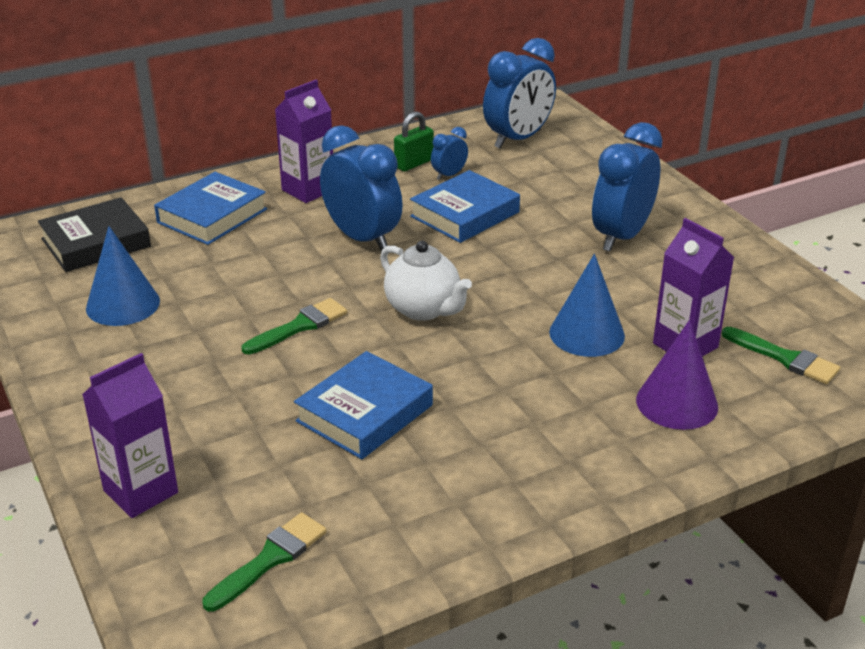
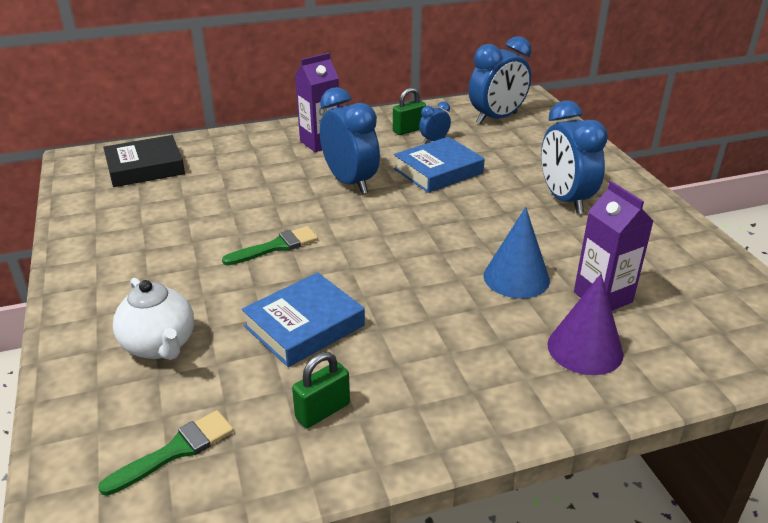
camera: 10 degrees right, 0 degrees up
(123, 304) = (145, 215): blue cone -> none
(141, 492) = (92, 373): purple carton -> none
(212, 216) = (240, 155): blue book -> none
(415, 500) = (323, 411): none -> green padlock
(423, 309) = (382, 243): white teapot -> white teapot (160, 346)
(621, 236) = (565, 200): blue clock -> blue clock turned 60 degrees counterclockwise
(785, 358) = (694, 319): green brush -> none

